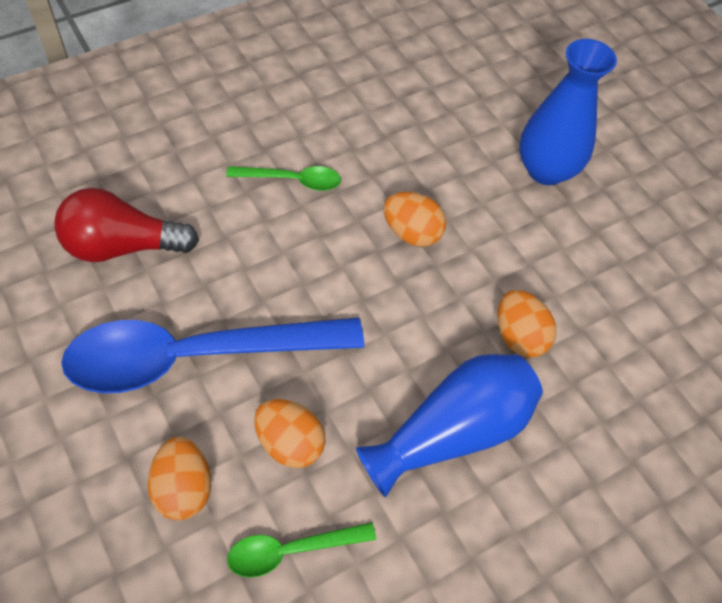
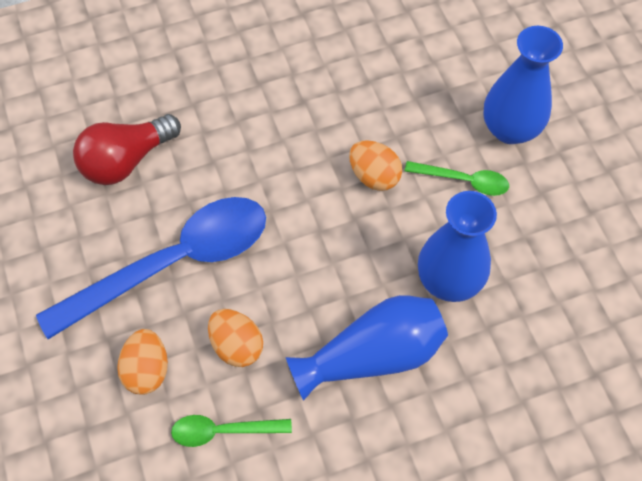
camera: 15 degrees right, 5 degrees up
(122, 246) = (126, 160): red light bulb -> red light bulb turned 45 degrees counterclockwise
(196, 356) = (173, 263): blue spoon -> blue spoon turned 150 degrees clockwise
(292, 180) = (278, 116): green spoon -> green spoon (463, 181)
(519, 336) = (448, 280): orange egg -> blue vase

